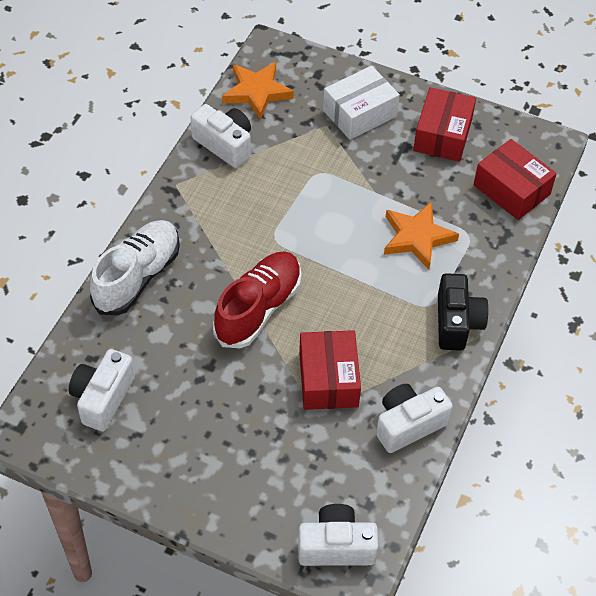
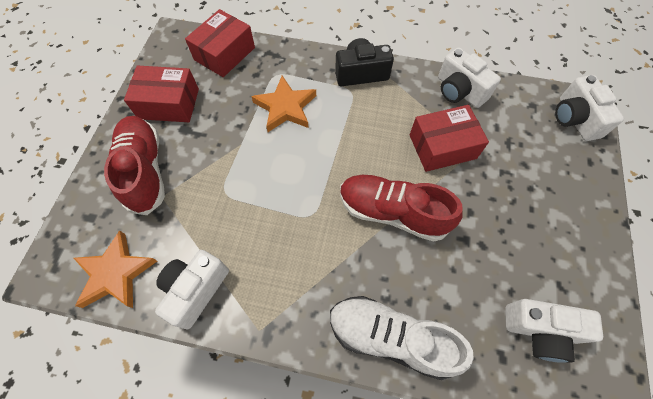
camera: 100 degrees left, 10 degrees up
(359, 113) = (145, 170): white box -> red shoe

